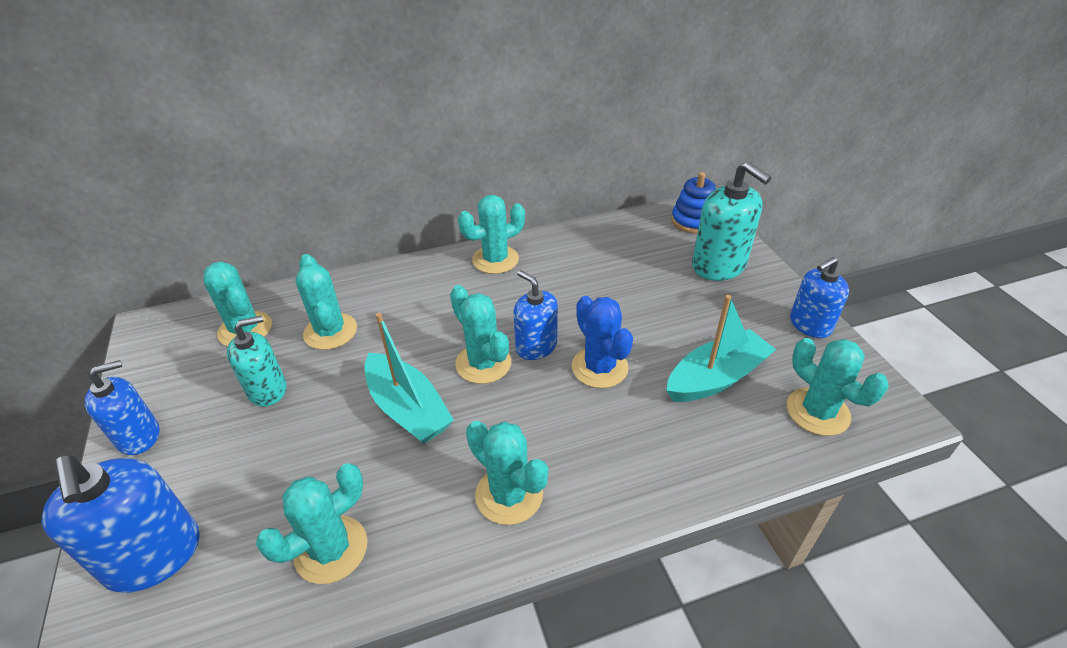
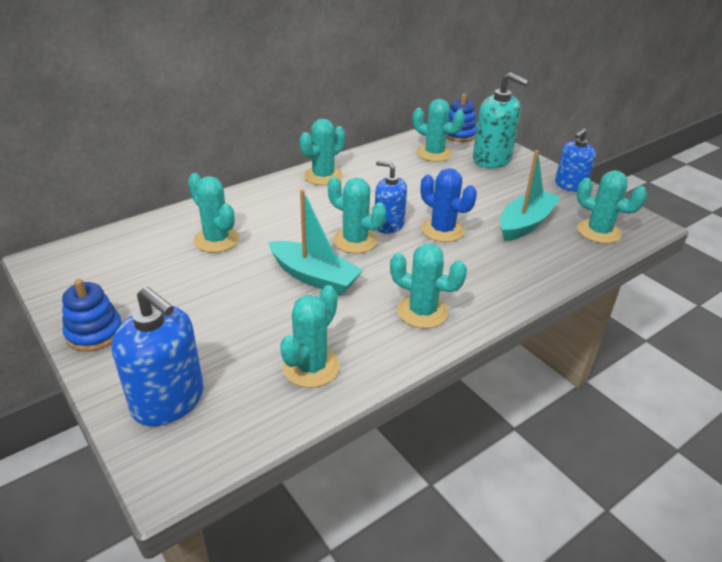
camera: 20 degrees left, 5 degrees down
(139, 436) = (94, 333): blue soap dispenser -> blue stacking toy
(245, 329) = (138, 249): turquoise cactus -> turquoise cactus (434, 153)
(267, 390) = (188, 284): turquoise soap dispenser -> none

